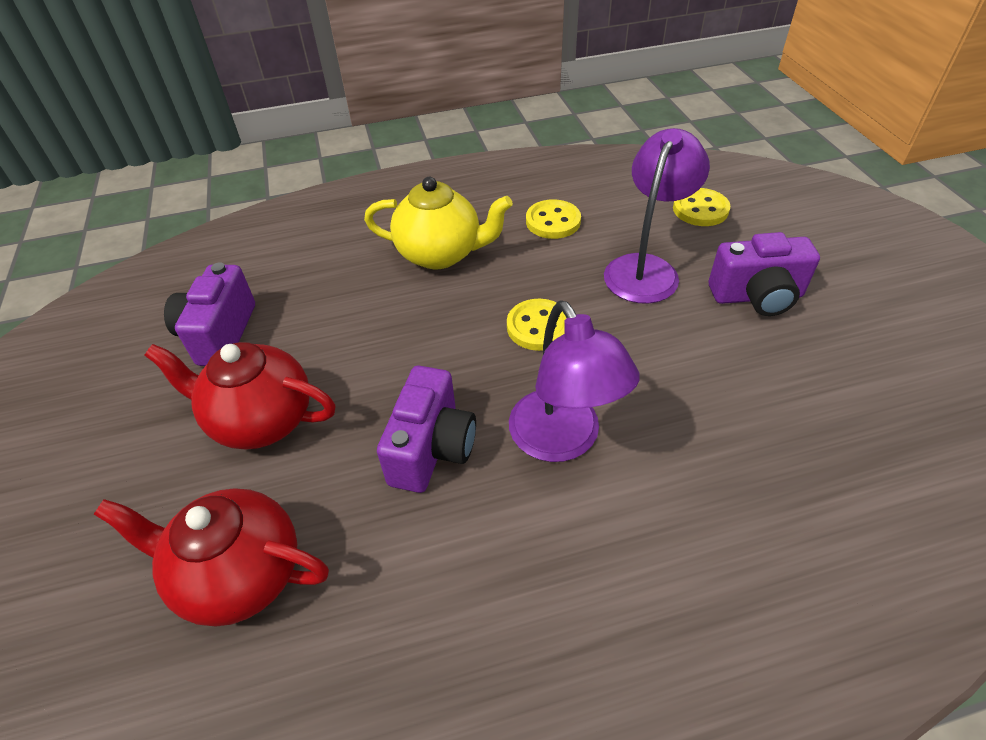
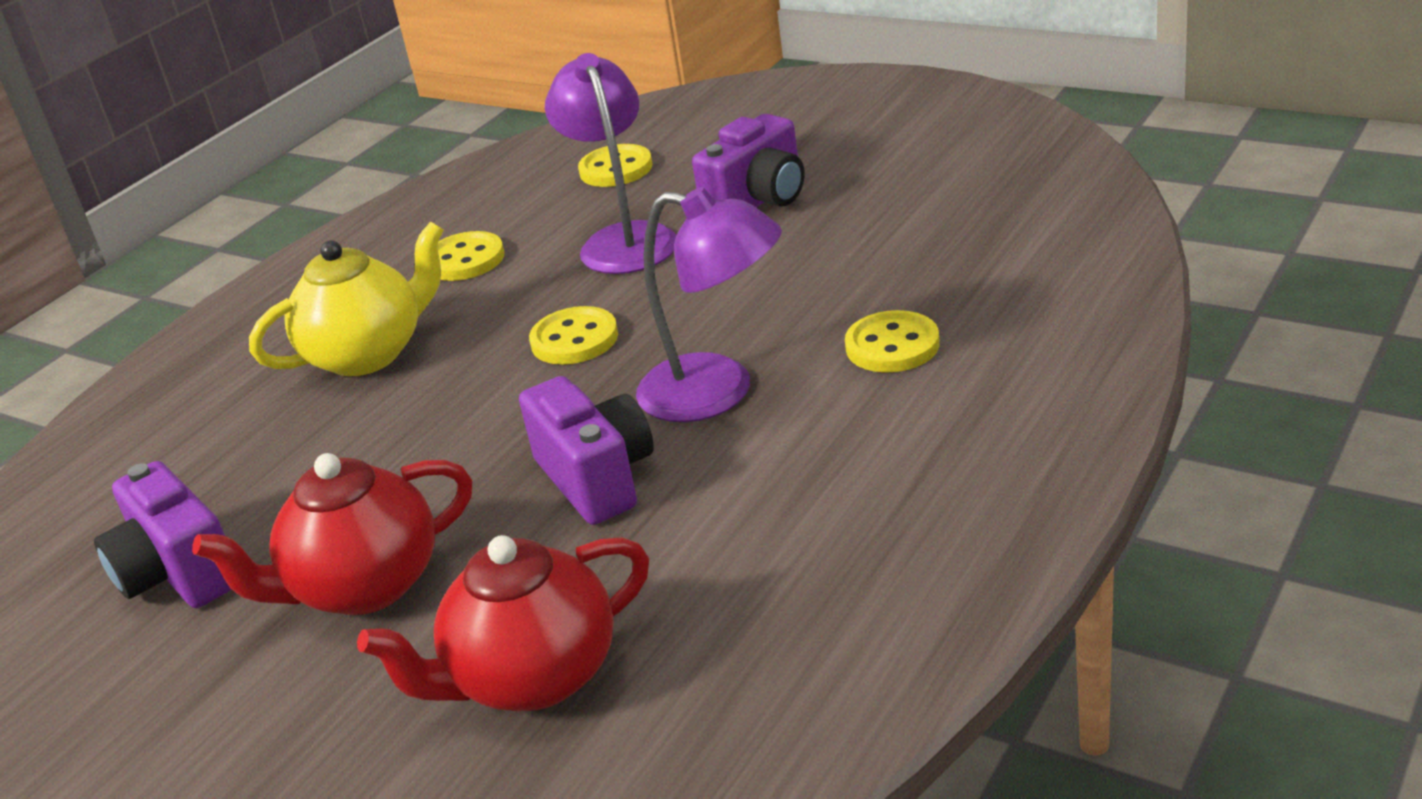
camera: 40 degrees left, 15 degrees down
(707, 500) = (892, 346): none -> yellow button

